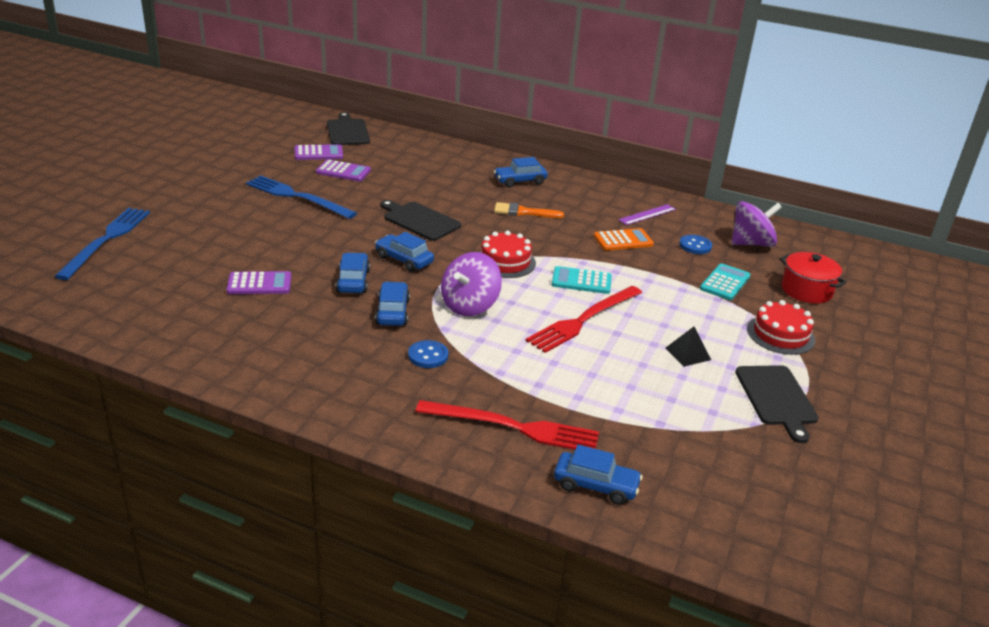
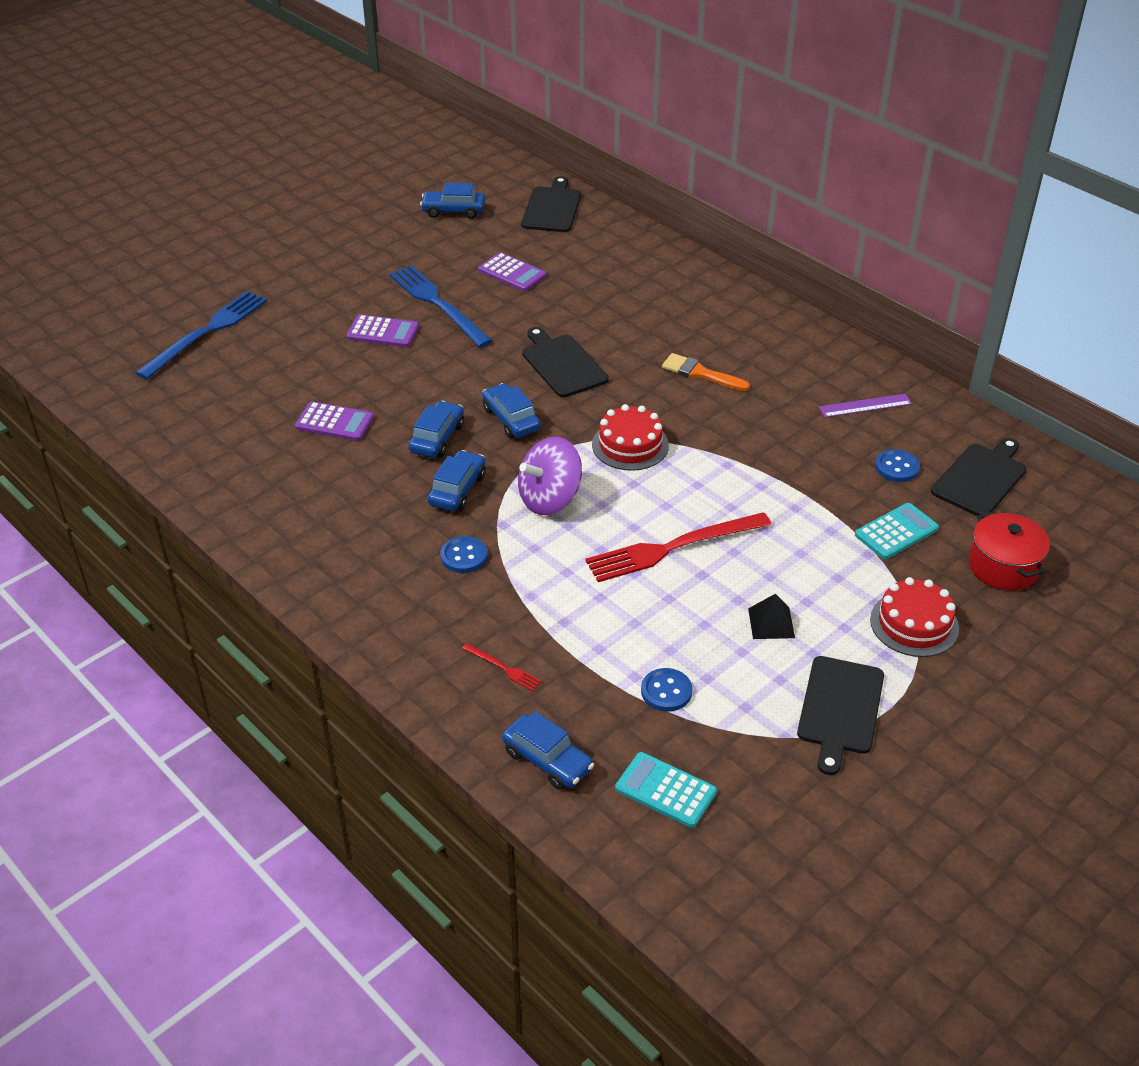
camera: 25 degrees right, 10 degrees up
(318, 153) = (498, 239): purple calculator -> purple calculator (383, 332)
(514, 427) = (503, 668): red fork -> red fork, size x0.43
(520, 181) = (726, 323): blue car -> blue car (453, 211)
(581, 281) = (707, 492): turquoise calculator -> turquoise calculator (665, 790)
(623, 240) = (803, 441): orange calculator -> none
(649, 415) = (666, 691): none -> blue button
(751, 243) = (980, 478): purple spinning top -> black cutting board

